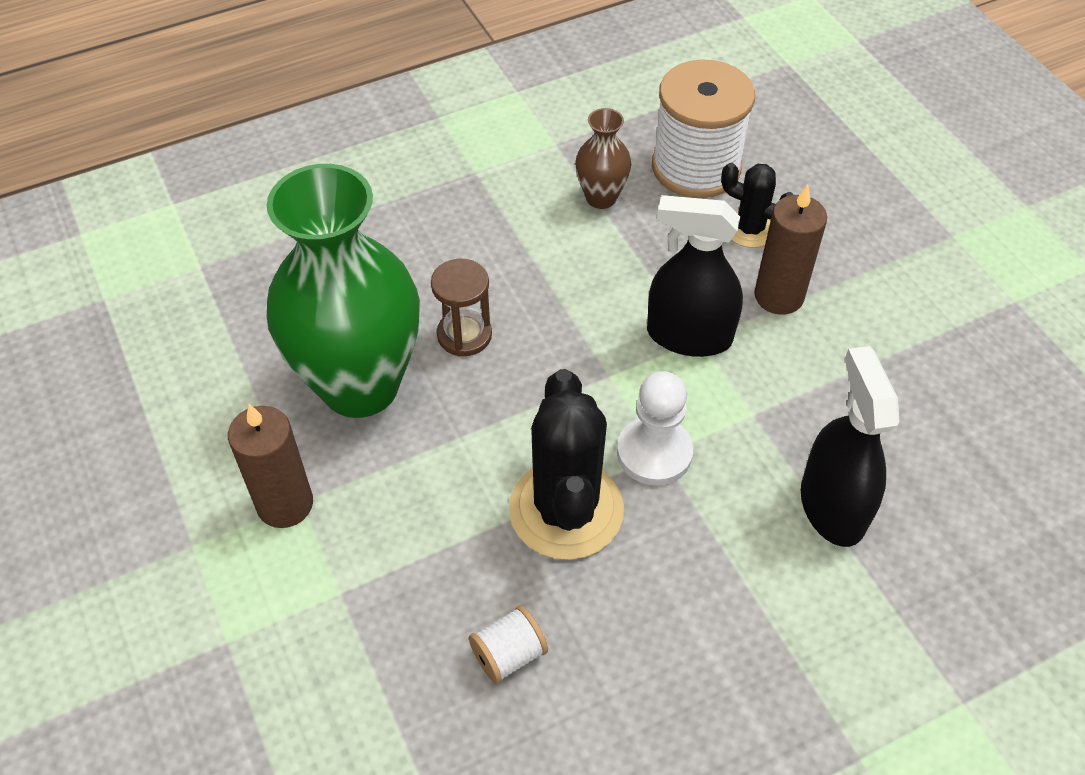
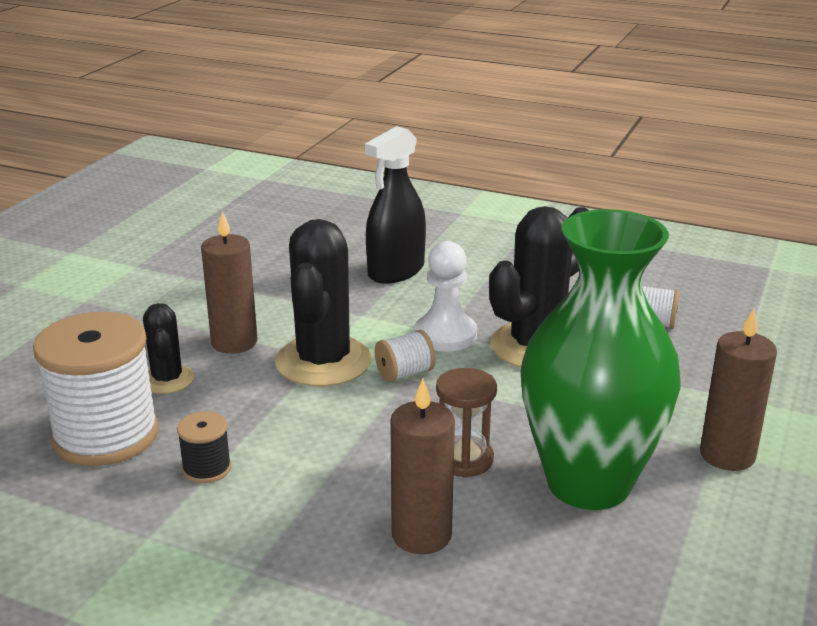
camera: 130 degrees left, 25 degrees down
(416, 261) = (421, 535): none -> brown candle
(601, 198) = (206, 468): brown vase -> black spool
(616, 378) = (404, 373): none -> white spool
(689, 336) = (323, 361): black spray bottle -> black cactus

